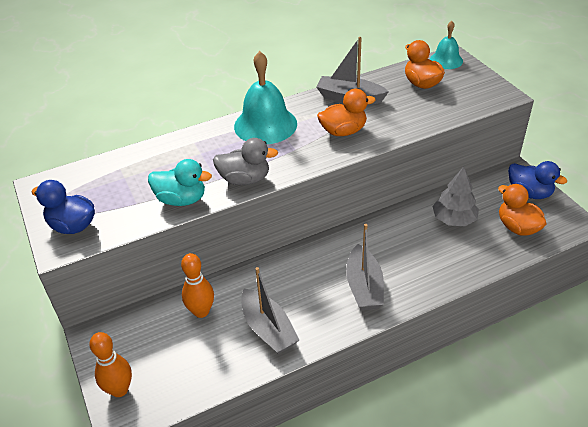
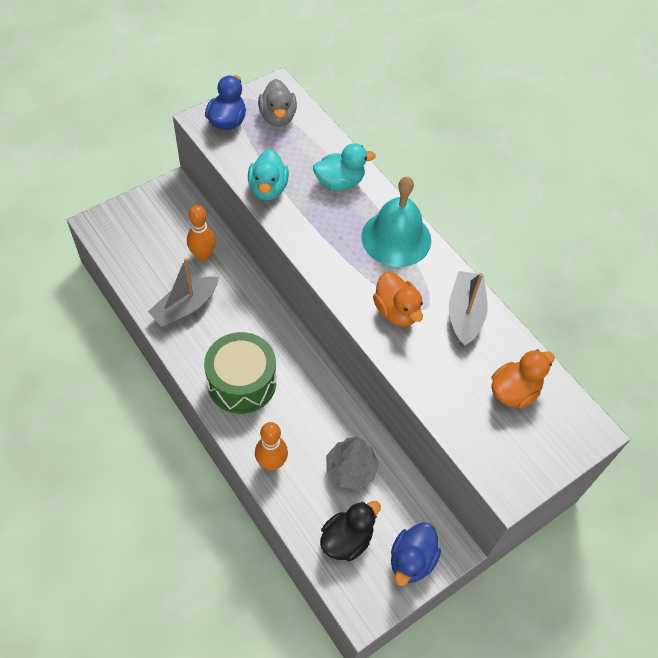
camera: 75 degrees right, 15 degrees up
(119, 389) = (122, 216): orange bowling pin -> orange bowling pin (271, 463)
(190, 152) = (340, 182): none -> turquoise duck
(245, 179) = (302, 233): grey duck -> grey duck (278, 117)
(364, 286) = (242, 382): grey boat -> green drum
(446, 60) = (580, 422): turquoise bell -> none
(517, 227) = (347, 539): orange duck -> black duck

